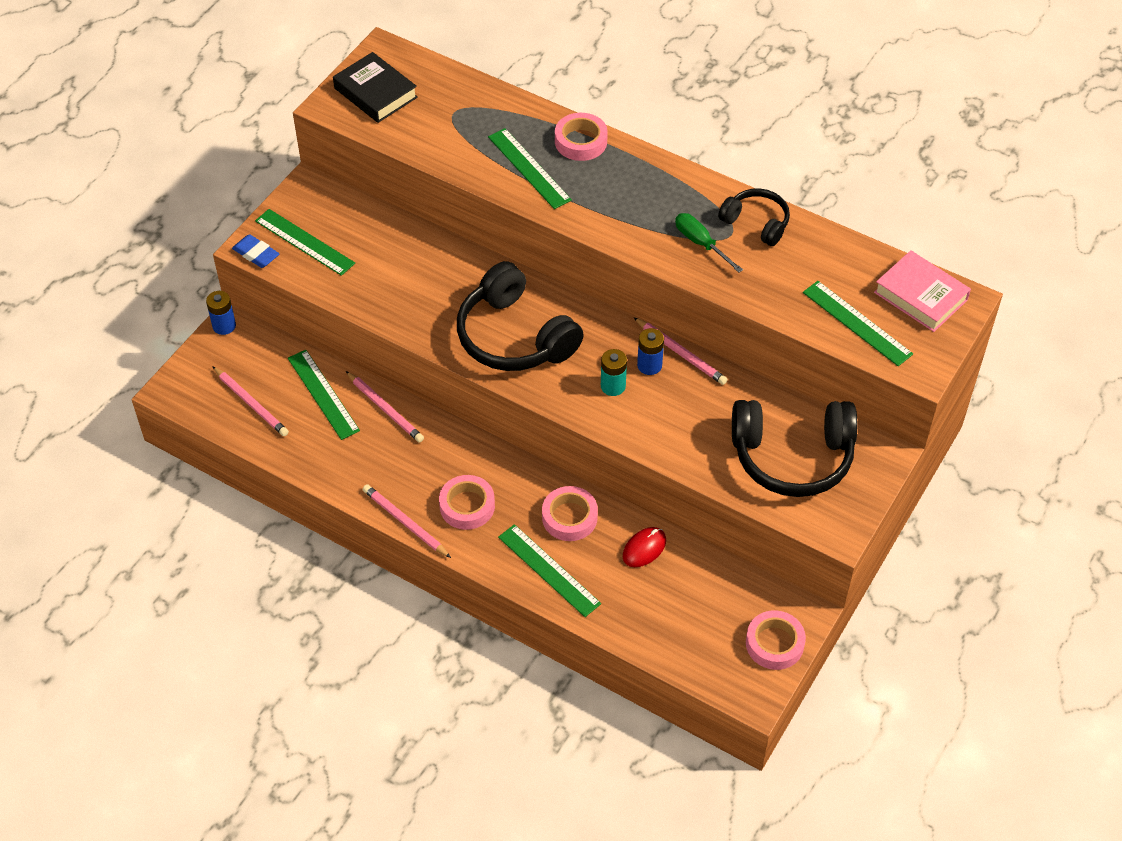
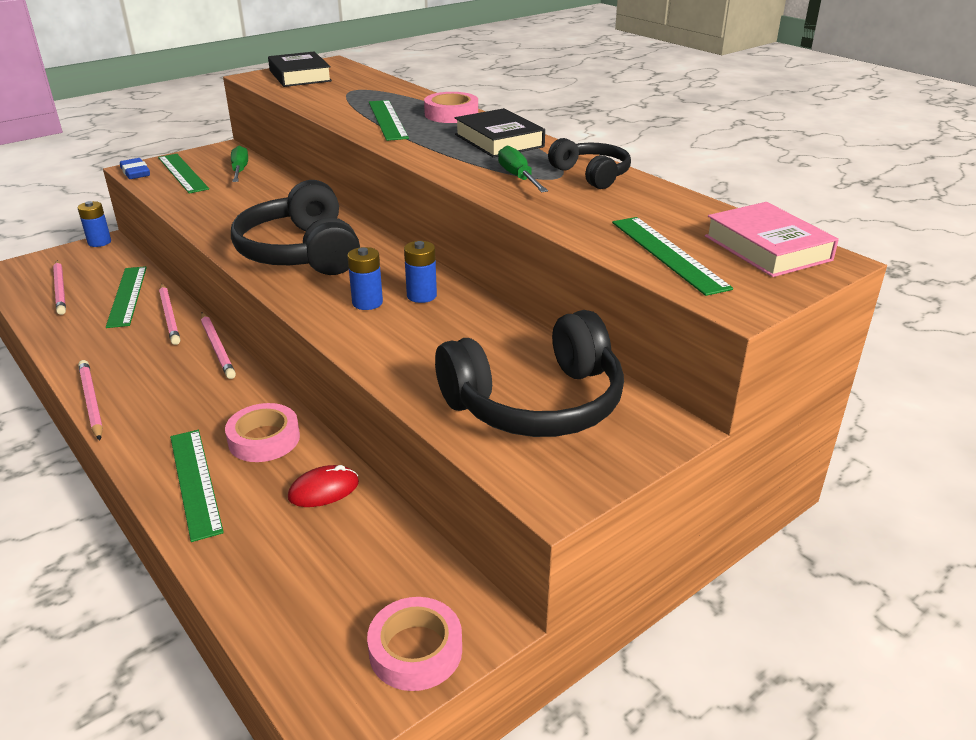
camera: 20 degrees right, 20 degrees down
(358, 222) = (240, 170): none -> green screwdriver
(467, 506) = (167, 403): pink tape -> none
(613, 386) = (367, 303): turquoise battery -> blue battery
(652, 183) = (499, 140): none -> black book
(680, 353) = (464, 293): pink pencil -> pink pencil (217, 347)
(792, 457) = (536, 403): black headphones -> black headphones turned 45 degrees counterclockwise

